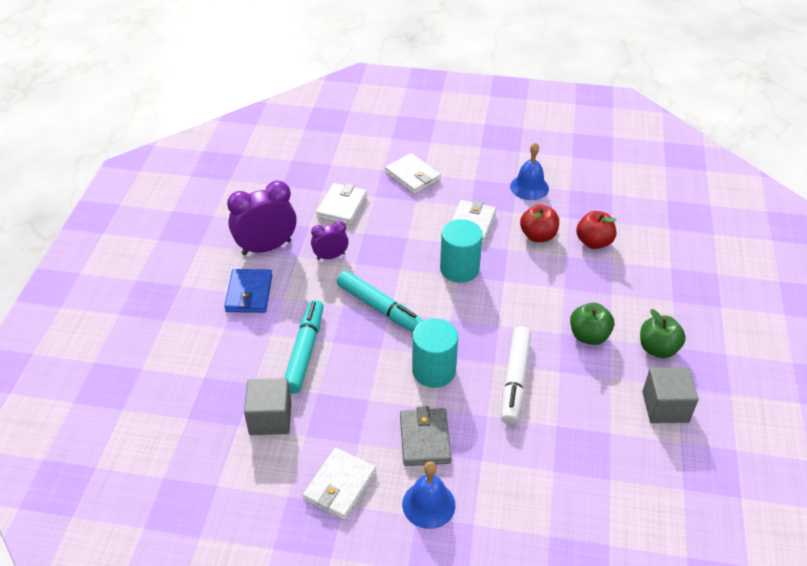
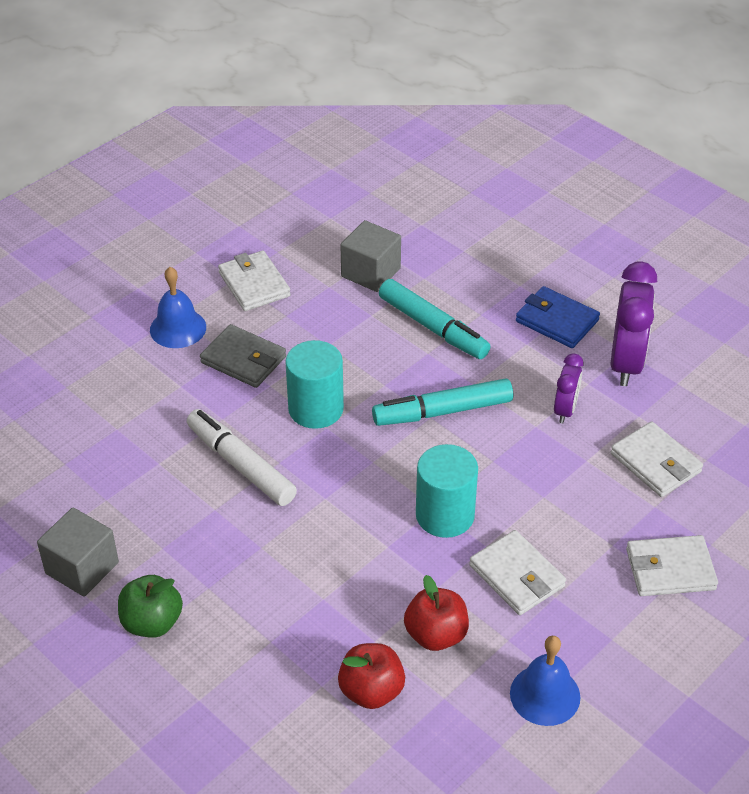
camera: 125 degrees right, 0 degrees up
(589, 336) = (232, 569): green apple -> none

